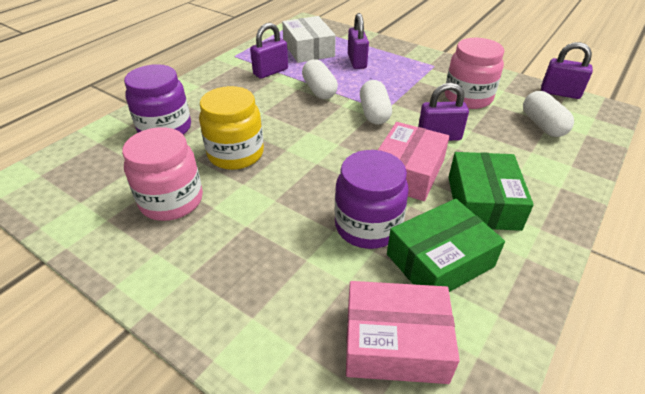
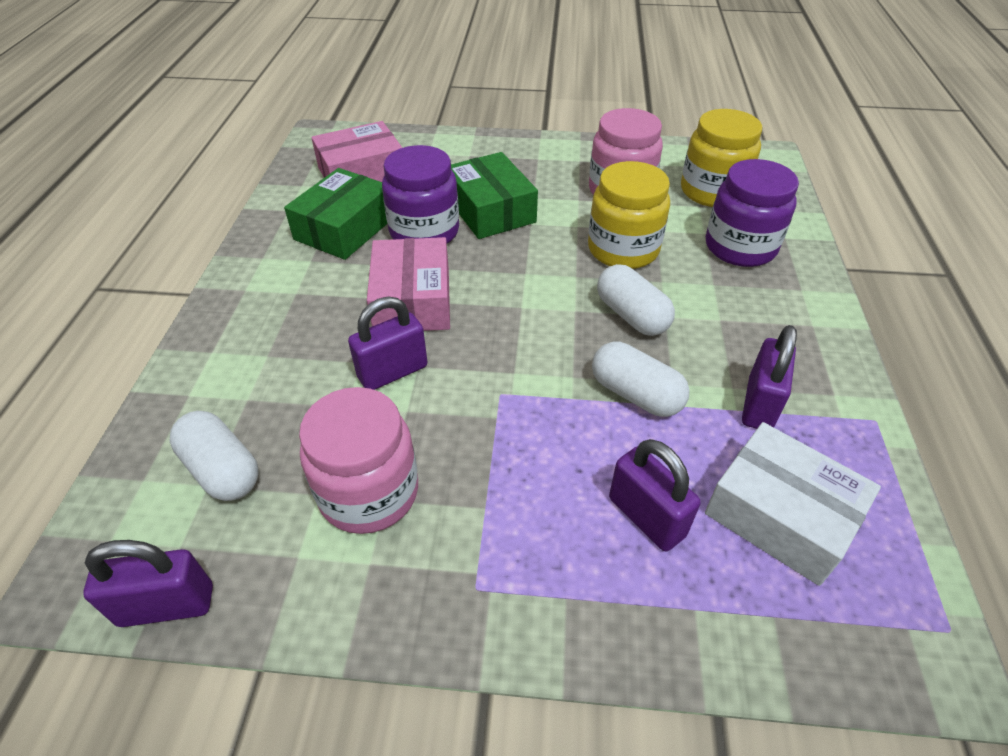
camera: 150 degrees right, 5 degrees up
(110, 171) = (712, 191): none -> yellow jar
(374, 113) = (512, 379): white capsule -> white capsule (631, 315)
(482, 202) = (312, 295): green box -> green box (490, 210)

